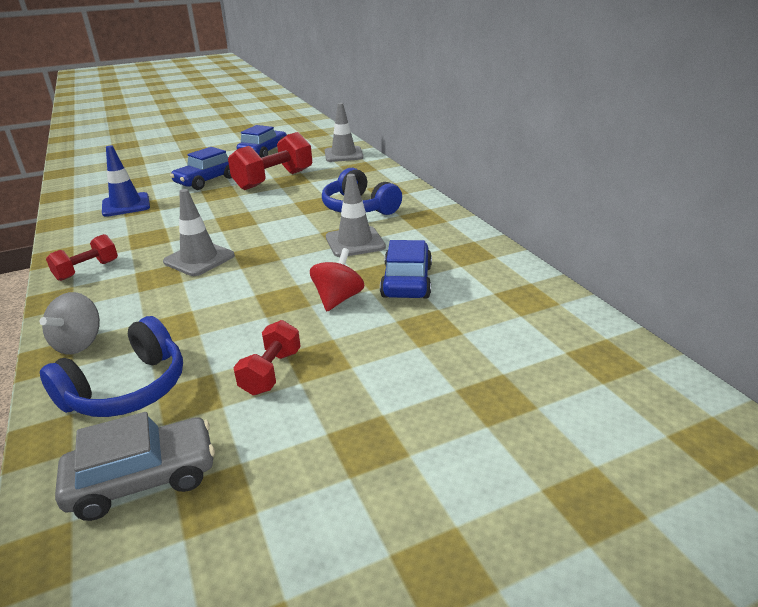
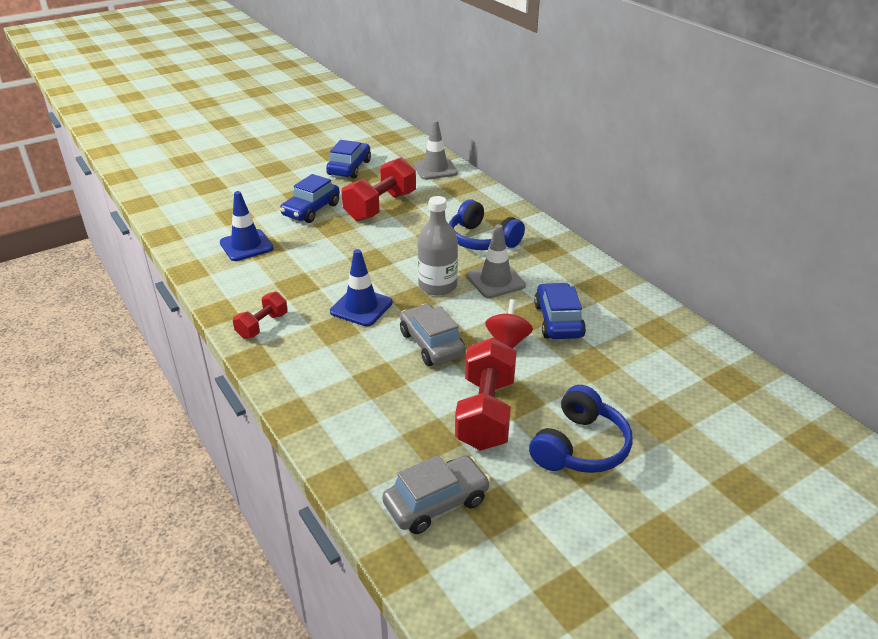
camera: 10 degrees left, 5 degrees up
(79, 343) = (309, 400): grey spinning top -> none
(127, 389) = (378, 436): blue headphones -> blue headphones (580, 447)
(199, 259) = (361, 307): grey traffic cone -> blue traffic cone
(251, 296) = (432, 344): none -> grey car
(271, 372) = (485, 413): red dumbbell -> red dumbbell, size x1.80
(290, 244) = (437, 286): none -> grey bottle

